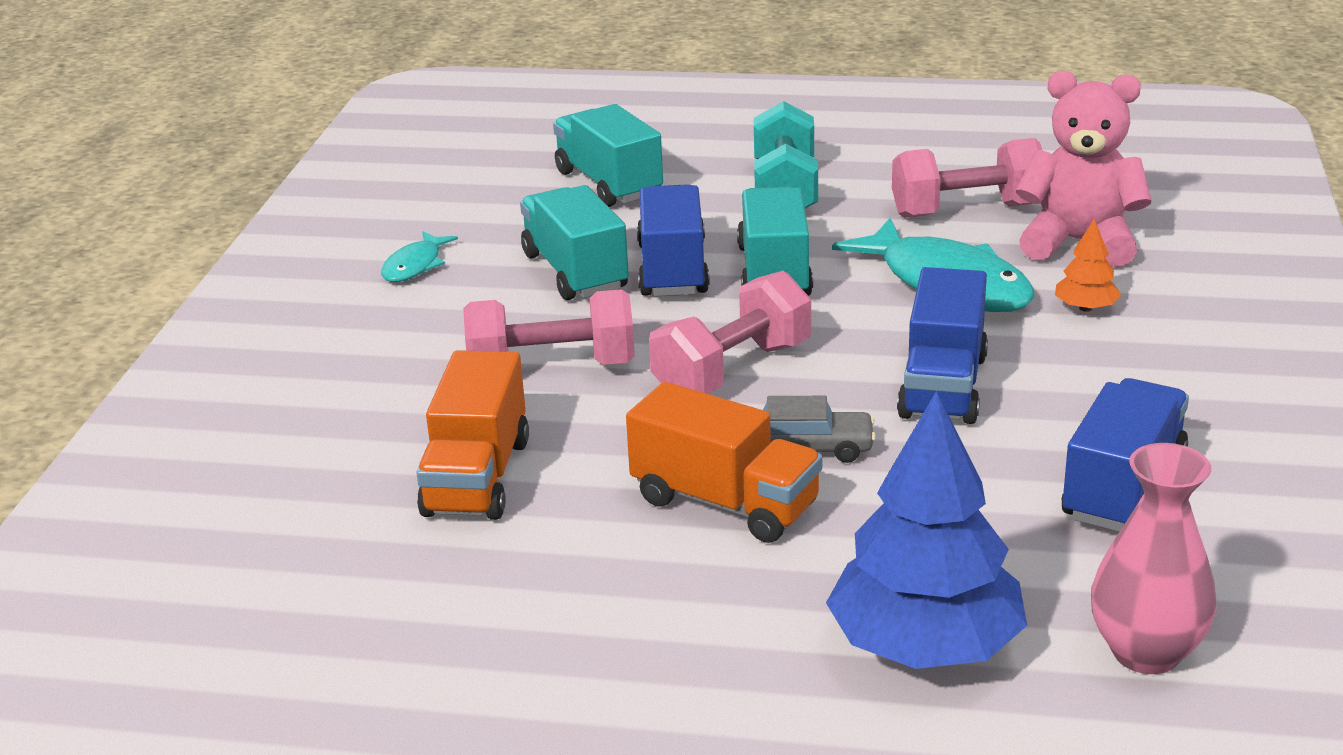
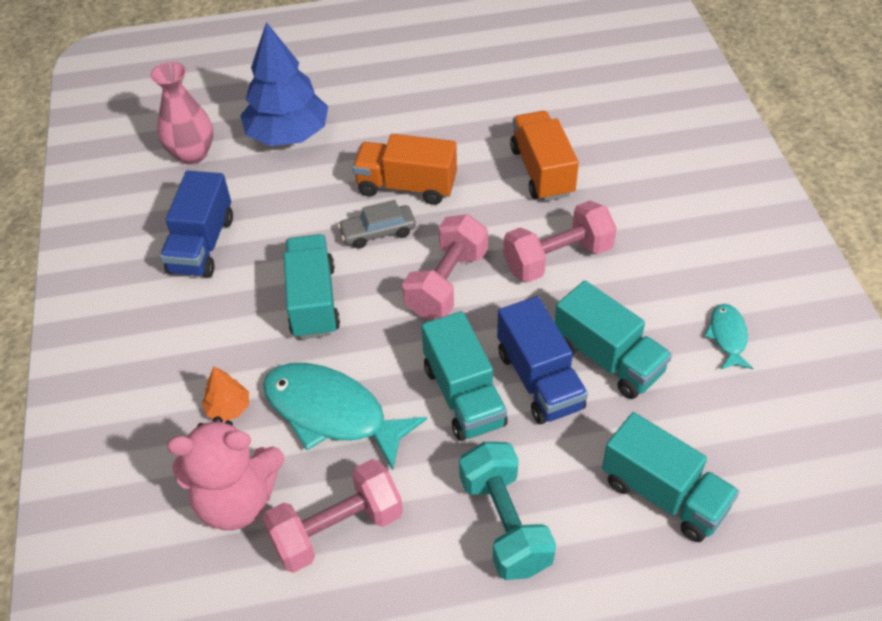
camera: 160 degrees right, 20 degrees up
(943, 386) = (313, 301): blue truck -> turquoise truck

